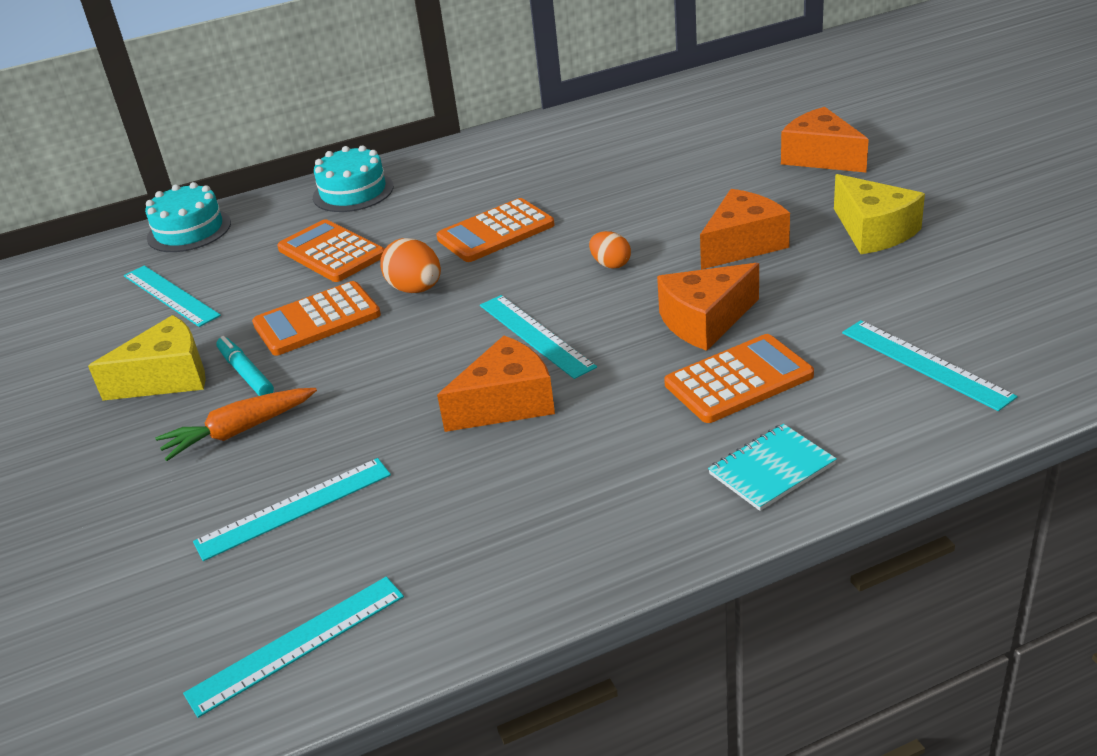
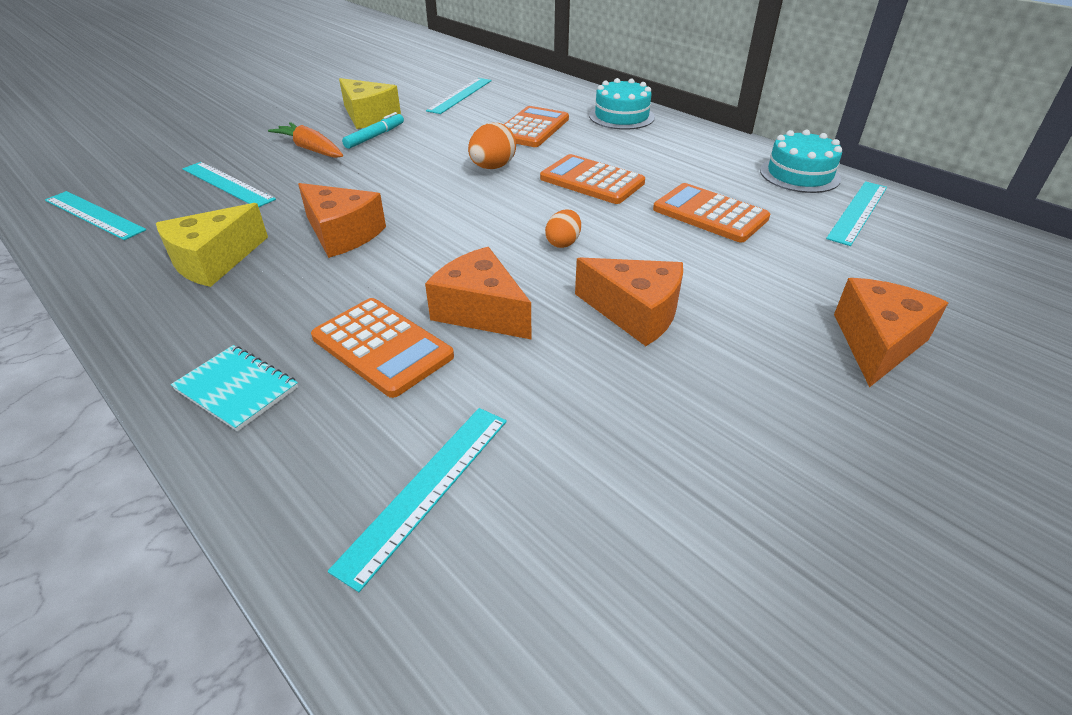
camera: 65 degrees right, 5 degrees up
(189, 230) = (540, 81): turquoise cake -> turquoise cake (799, 174)
(317, 320) = (442, 143): orange calculator -> orange calculator (710, 214)
(535, 335) = (439, 228): turquoise ruler -> turquoise ruler (858, 212)
(873, 231) = (718, 411): yellow cheese -> yellow cheese (214, 261)

